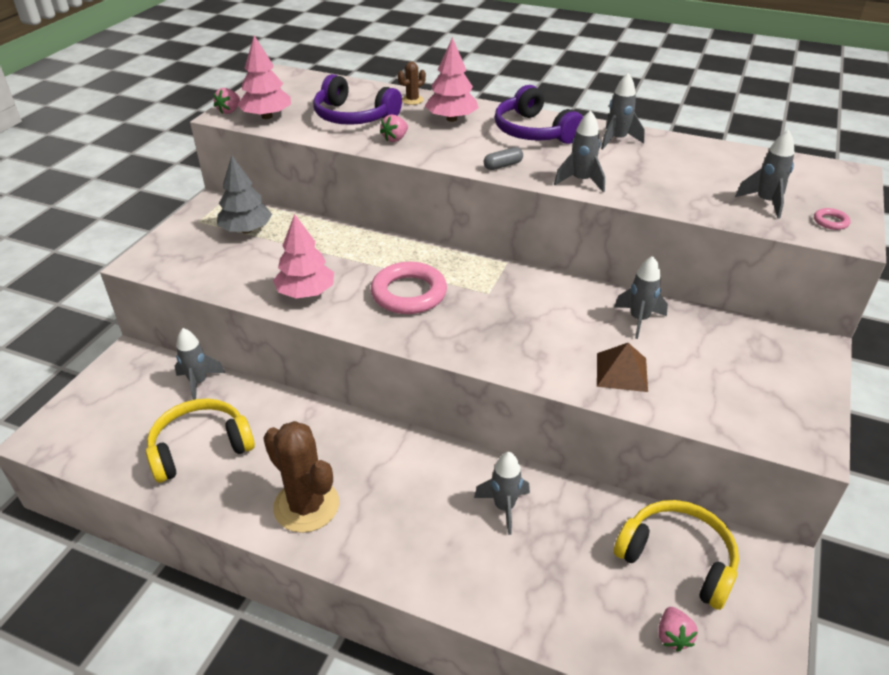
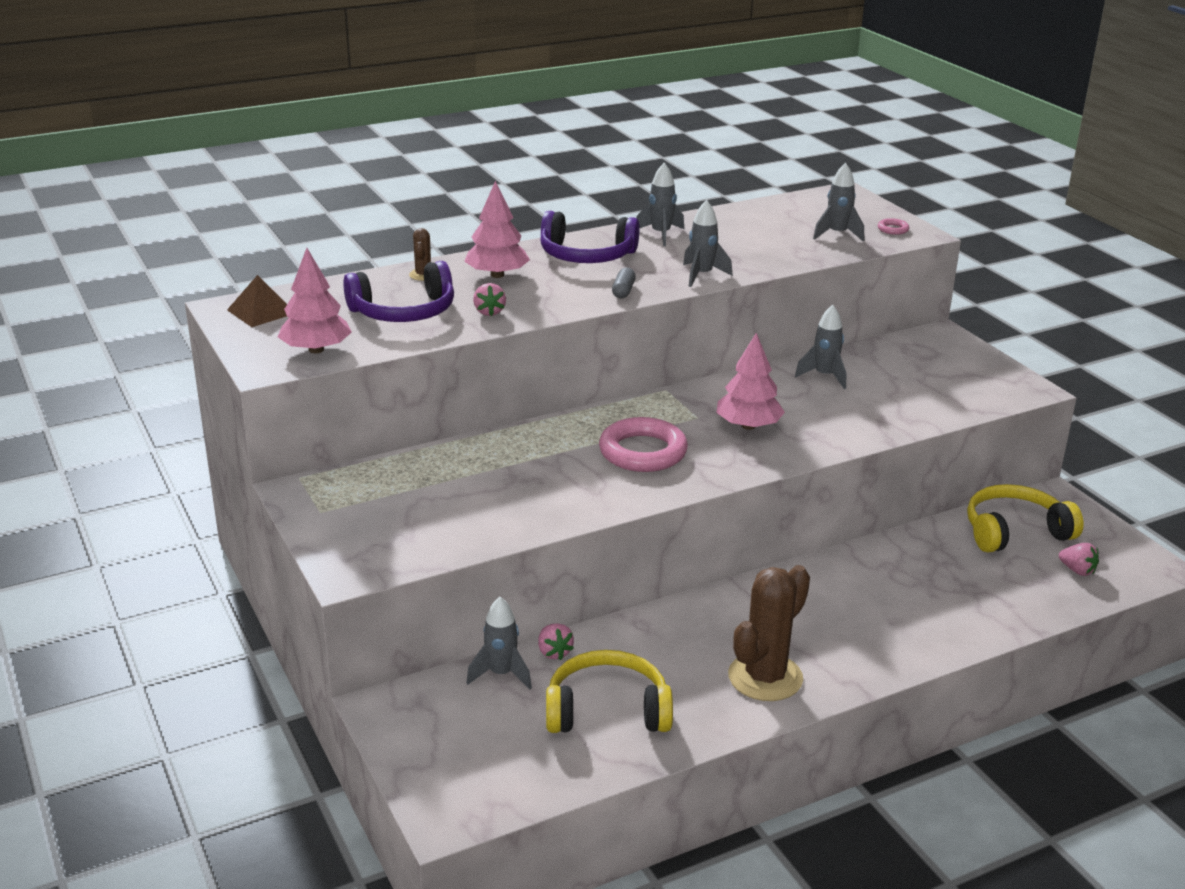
camera: 50 degrees left, 10 degrees down
(200, 447) = (607, 710): yellow headphones -> yellow headphones turned 75 degrees clockwise
(229, 111) = (261, 363): pink strawberry -> pink strawberry (554, 652)
(246, 230) = (390, 490): grey tree -> none
(306, 293) = (562, 500): pink tree -> pink tree (748, 426)
(306, 506) = (765, 677): brown cactus -> brown cactus turned 45 degrees counterclockwise
(504, 507) = (883, 578): grey rocket -> none
(622, 372) = (875, 413): brown pyramid -> brown pyramid (261, 311)

